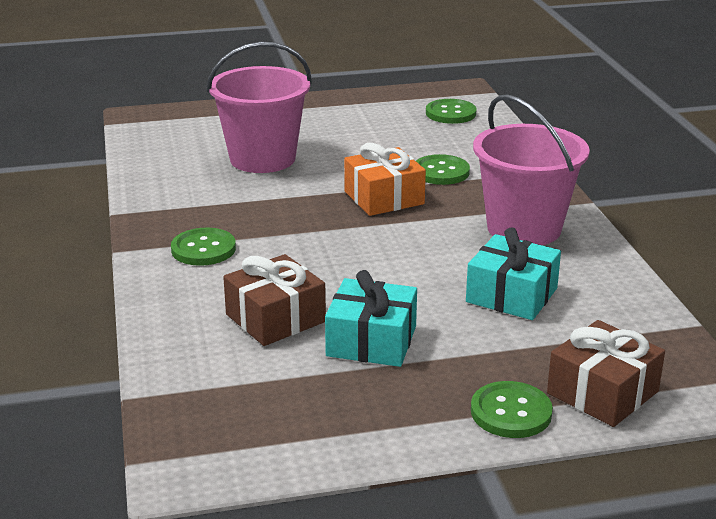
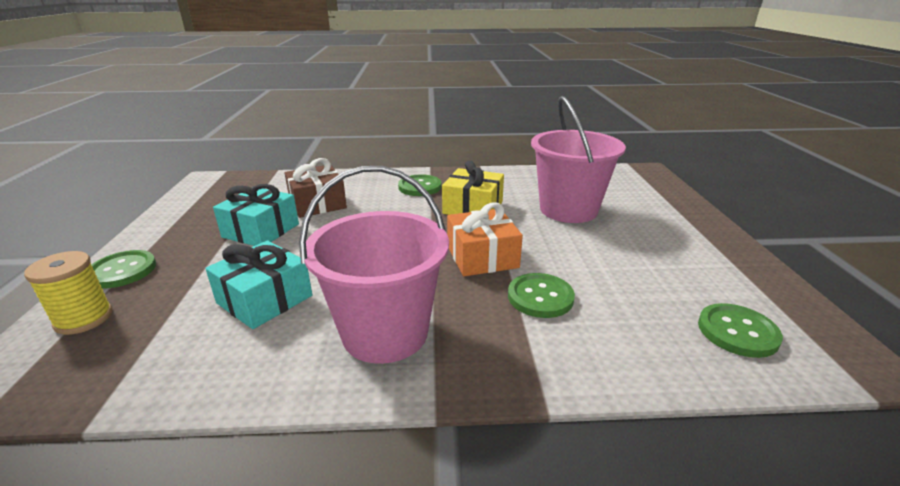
camera: 100 degrees right, 0 degrees up
(266, 209) = (473, 207): none -> yellow gift
(602, 392) = (84, 319): brown gift -> yellow spool

